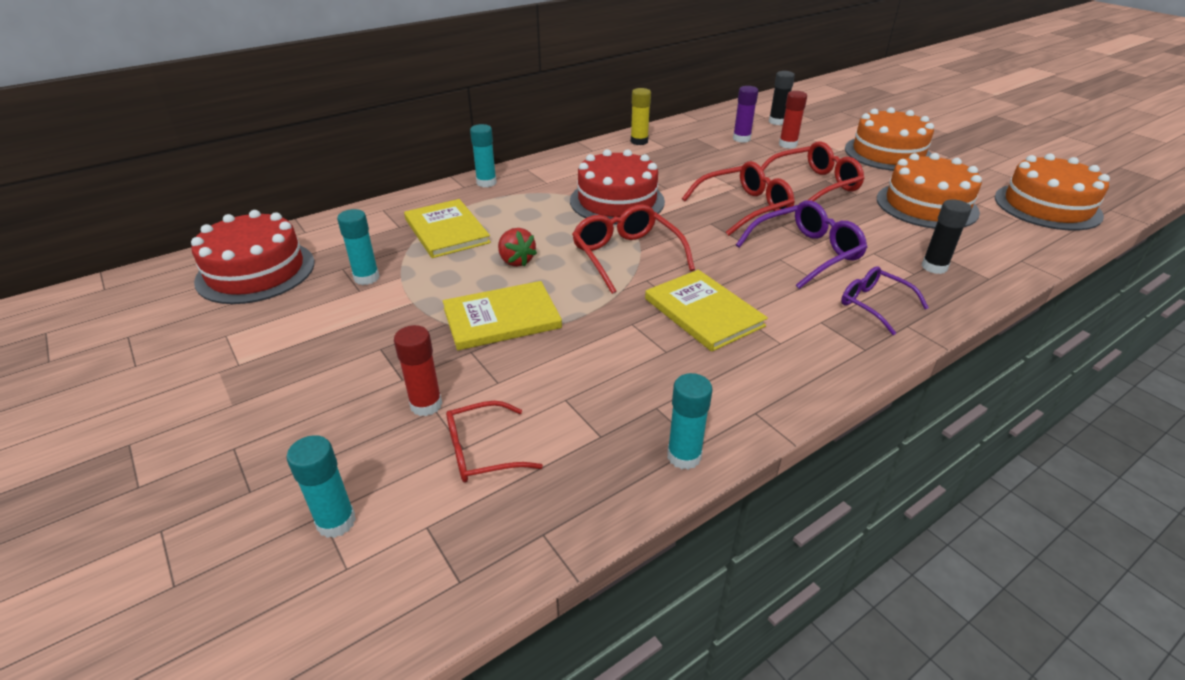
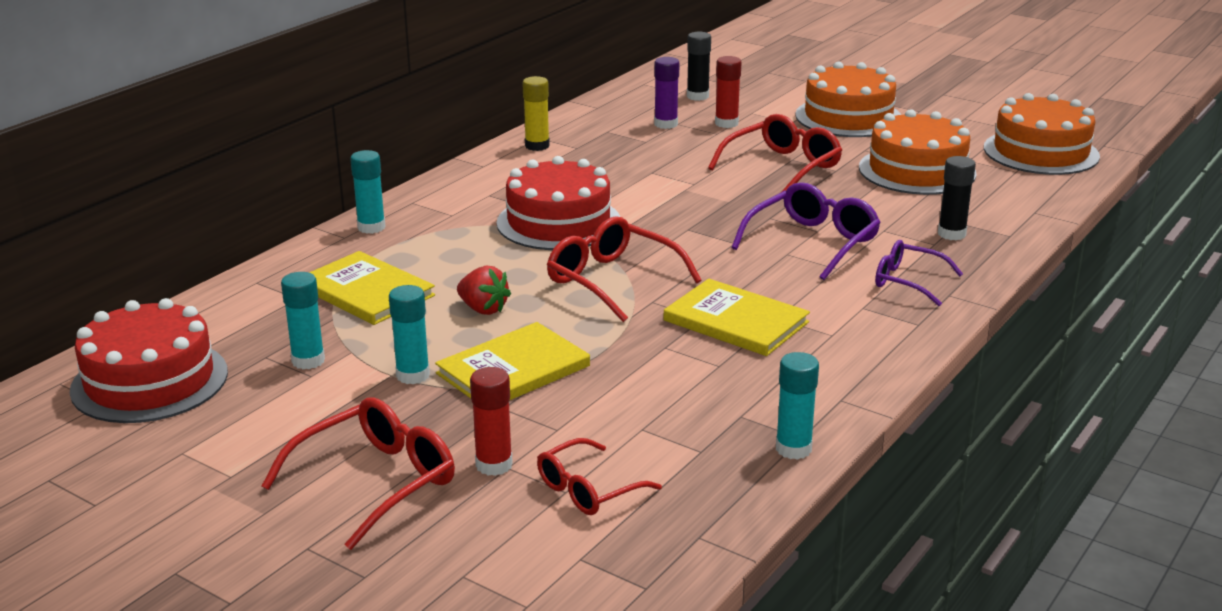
camera: 20 degrees left, 10 degrees down
(336, 522) = (483, 576): turquoise glue stick -> turquoise glue stick (413, 375)
(744, 208) = (717, 205): red glasses -> red glasses (376, 482)

